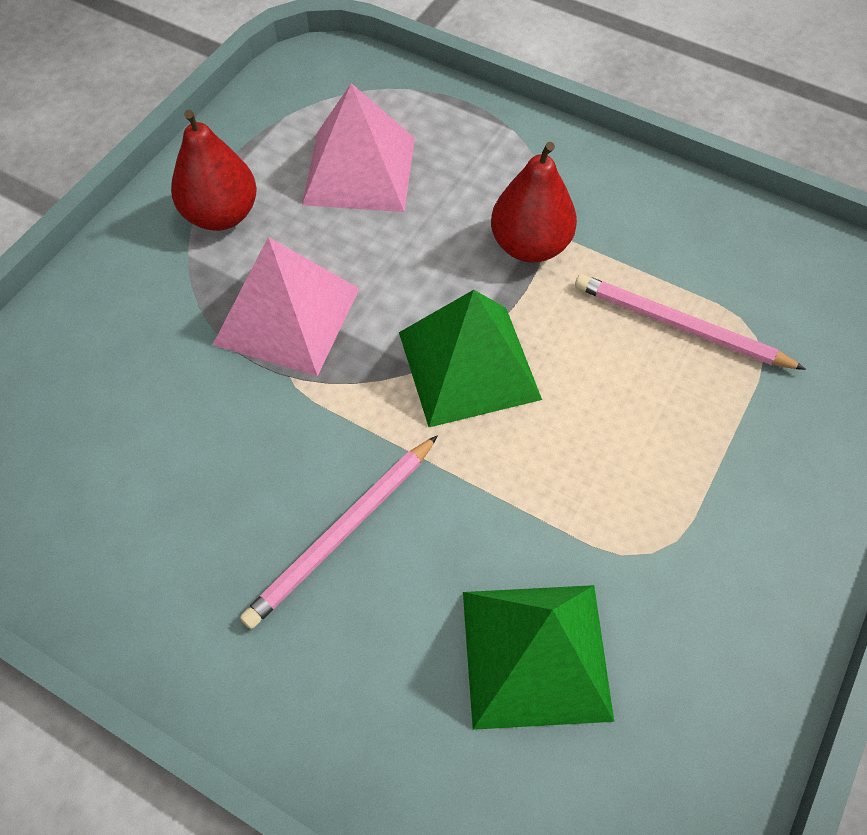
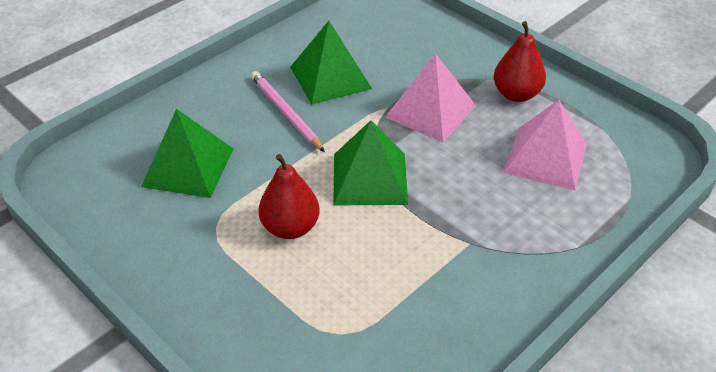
camera: 105 degrees right, 15 degrees down
(222, 486) = (330, 77): none -> green pyramid
(530, 246) = (457, 229): red pear -> red pear (290, 227)
(680, 326) = (364, 291): pink pencil -> none

